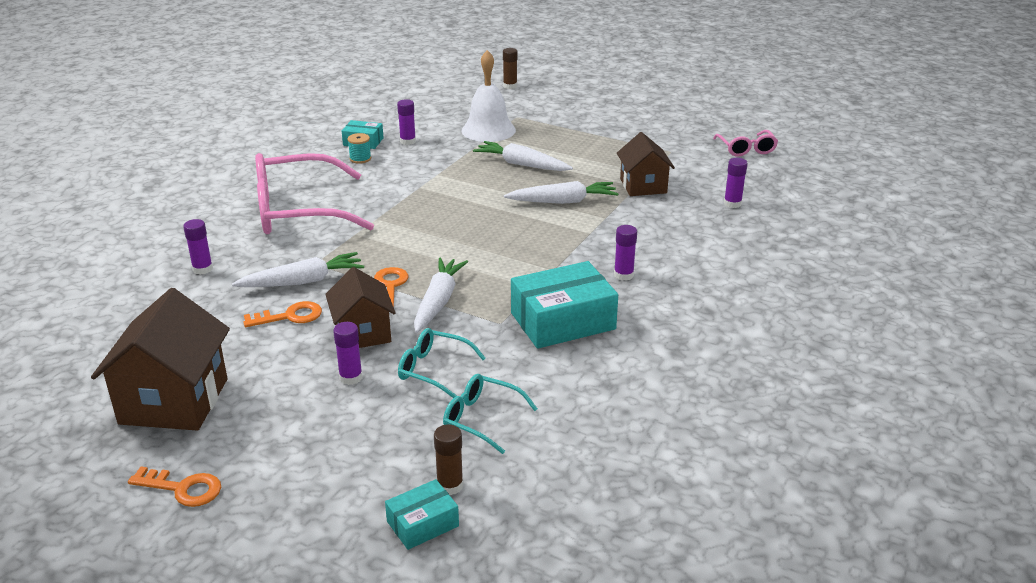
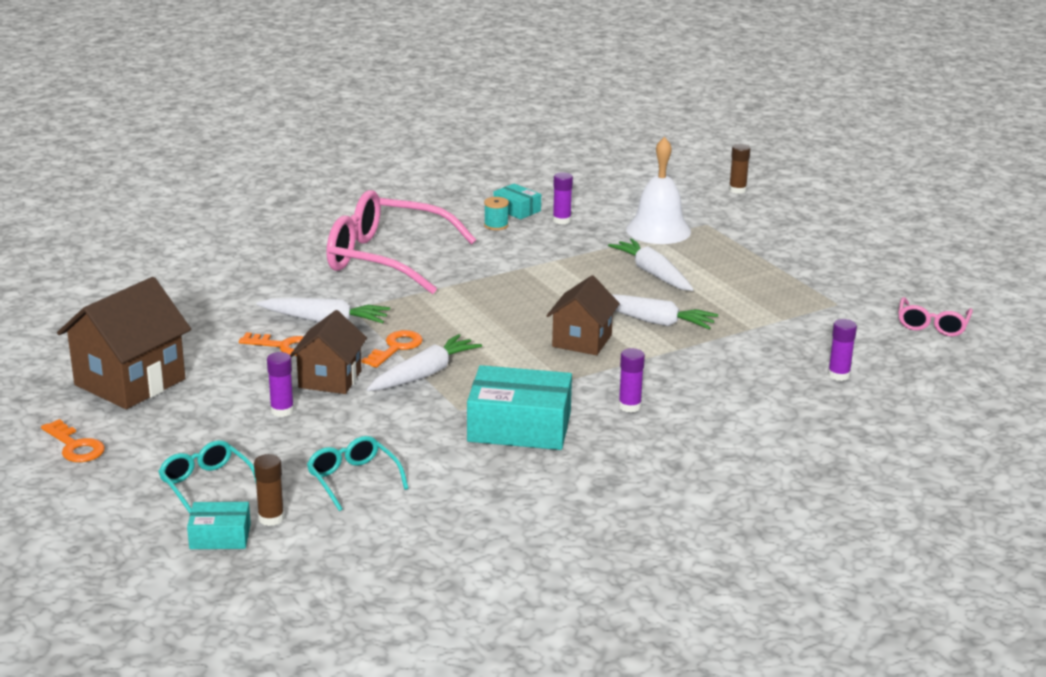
camera: 30 degrees right, 5 degrees down
(202, 269) = (254, 285): purple glue stick -> none
(433, 369) = (356, 427): turquoise glasses -> turquoise glasses (206, 484)
(643, 186) = (759, 330): brown house -> brown house (582, 341)

